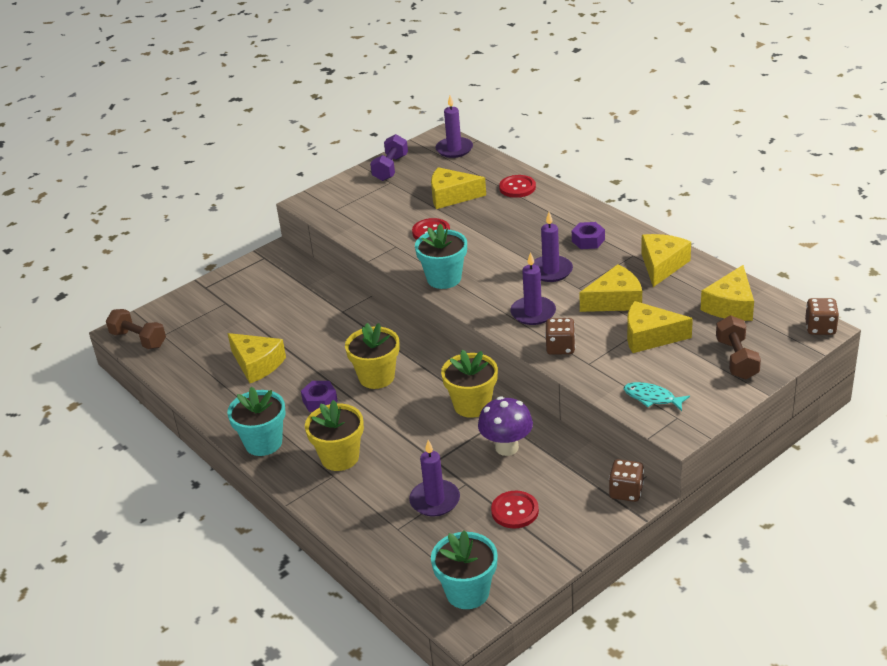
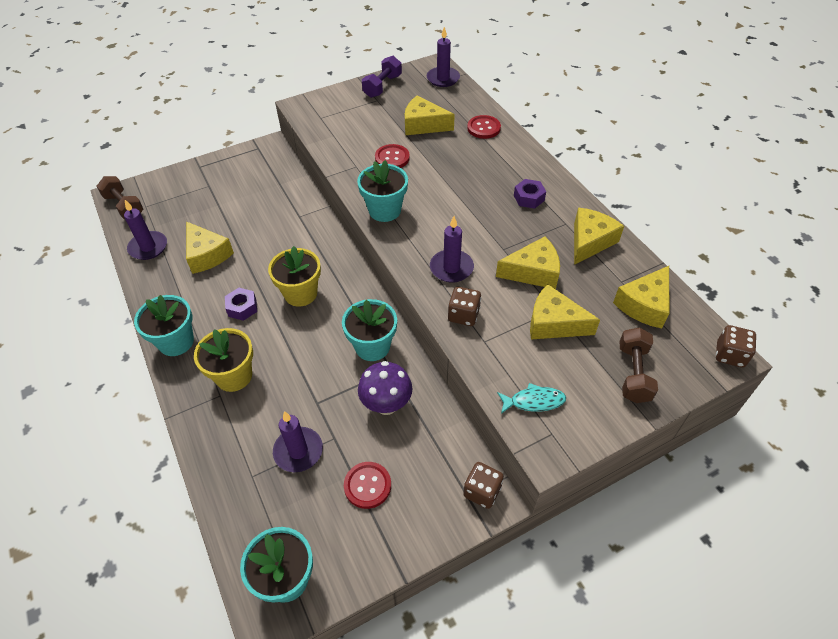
camera: 10 degrees right, 15 degrees up
(472, 405) = (372, 346): yellow flower pot -> turquoise flower pot
(551, 271) = (484, 224): purple candle -> purple candle (148, 247)
(652, 398) = (534, 401): turquoise fish -> turquoise fish turned 135 degrees clockwise

